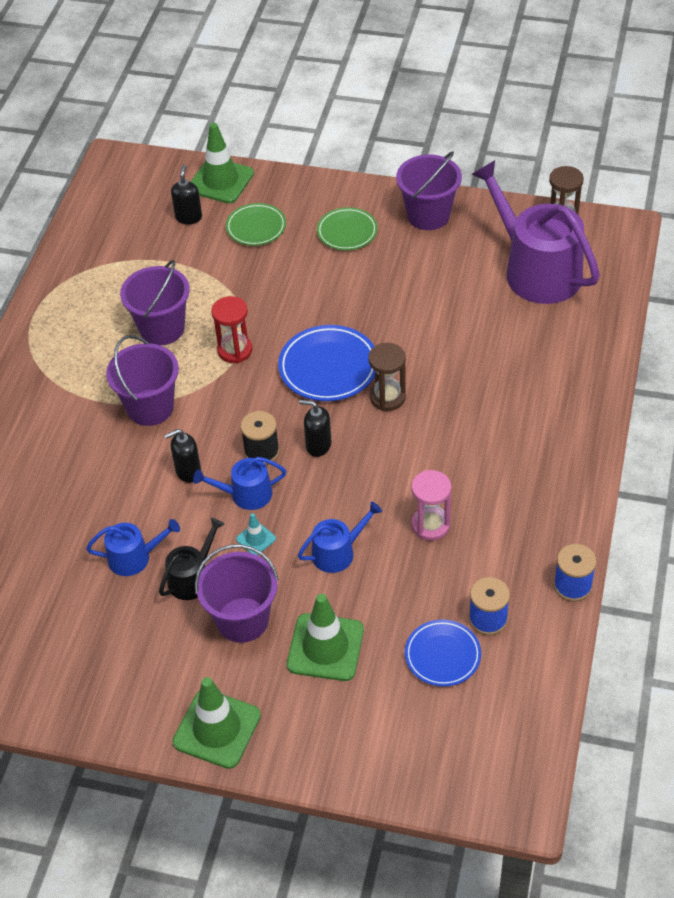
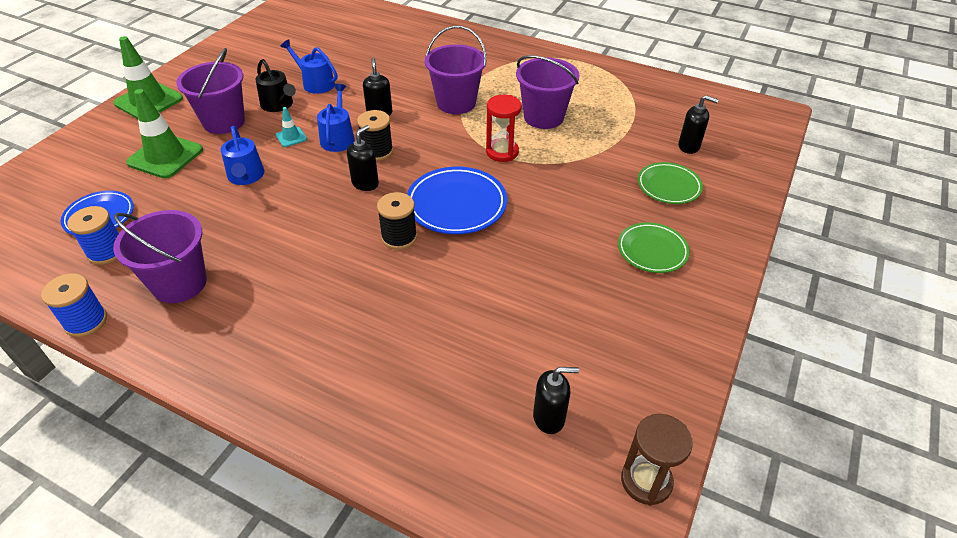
camera: 100 degrees right, 5 degrees down
(135, 557) = (315, 83): blue watering can -> blue watering can turned 120 degrees clockwise
(221, 181) = (744, 172): green traffic cone -> none
(387, 397) = (399, 237): brown hourglass -> black spool
(428, 215) = (673, 327): purple bucket -> purple bucket (179, 283)
(430, 525) = (231, 236): pink hourglass -> none
(536, 269) = (549, 417): purple watering can -> black soap dispenser

